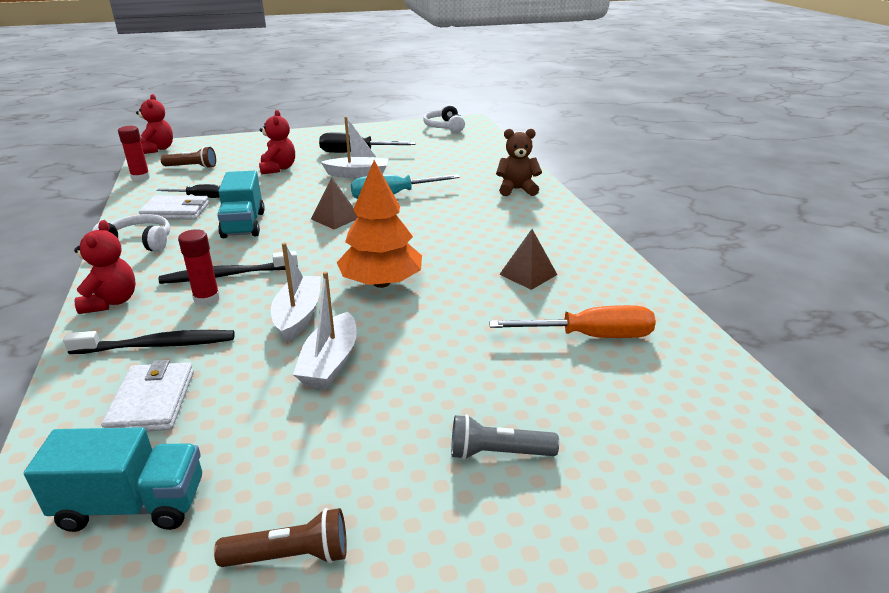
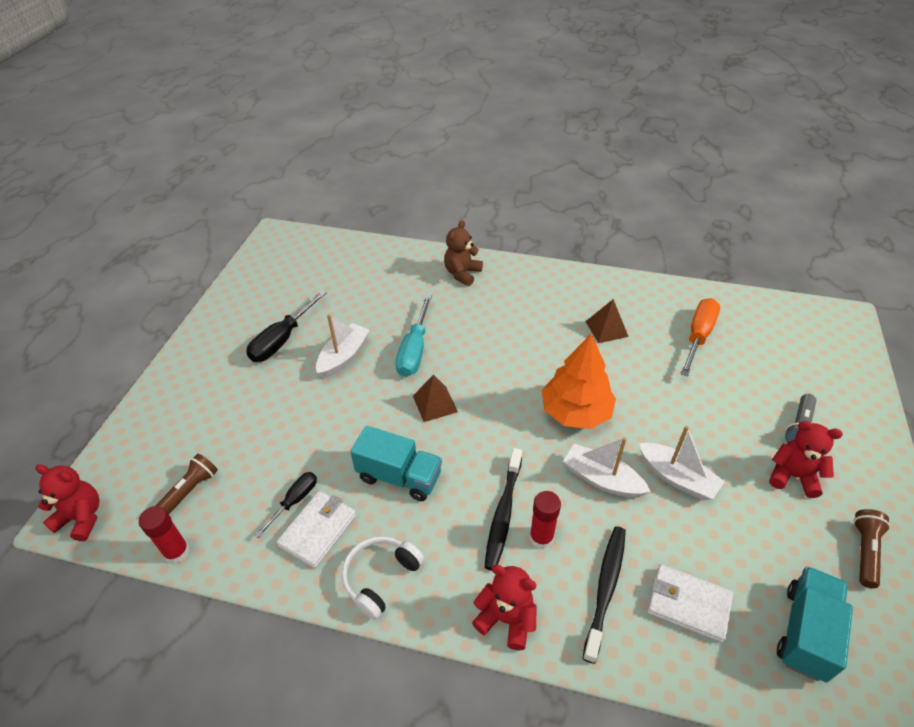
camera: 60 degrees left, 15 degrees up
(278, 169) = (270, 413): red teddy bear -> red teddy bear (793, 476)
(444, 127) = (274, 256): white headphones -> none

